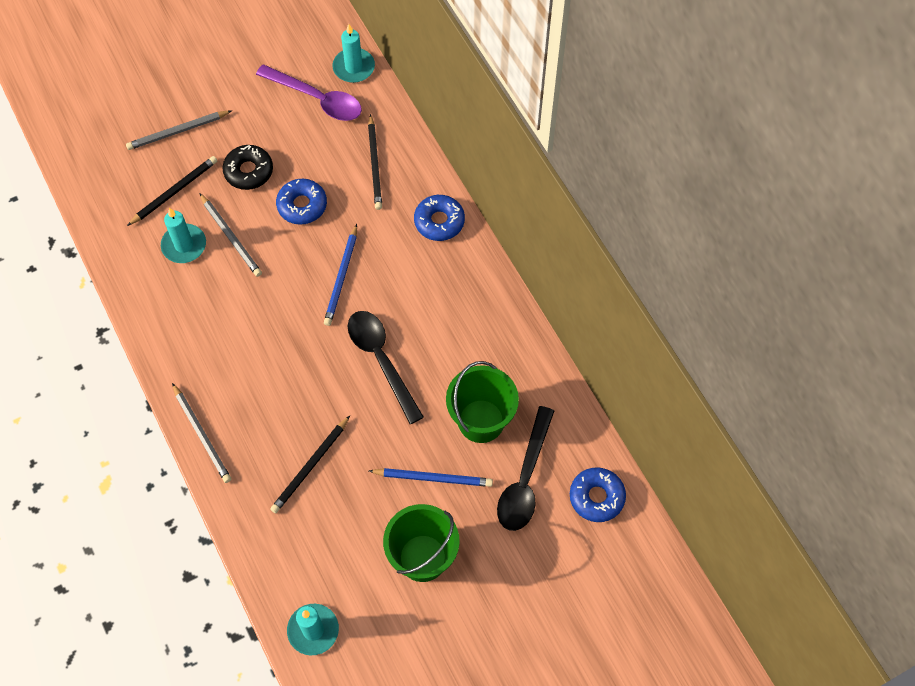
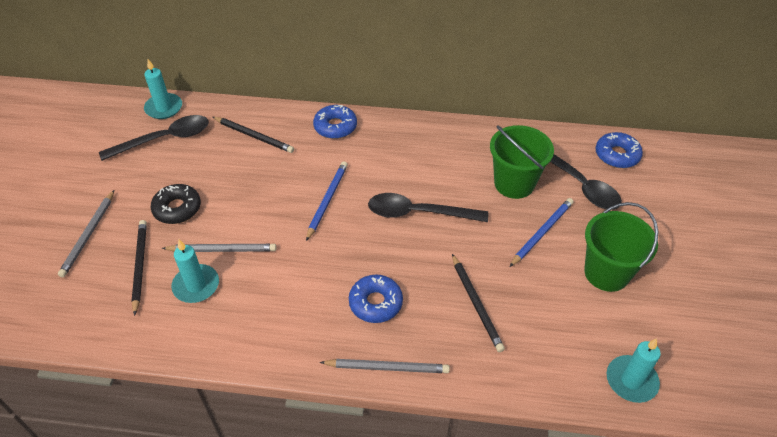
camera: 55 degrees left, 15 degrees down
(302, 205) = (242, 192): blue donut -> blue donut (375, 303)
(317, 99) = (164, 139): purple spoon -> black spoon
(341, 277) = (327, 200): blue pencil -> blue pencil turned 120 degrees counterclockwise

